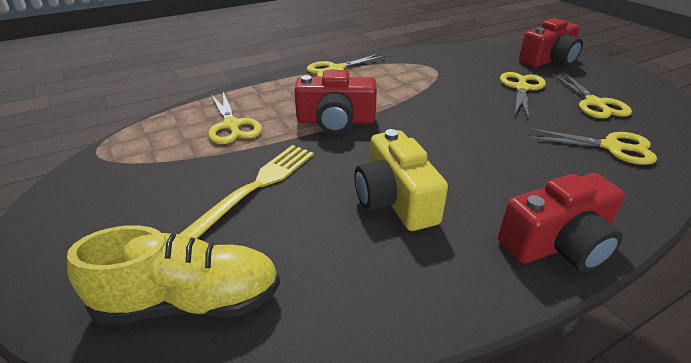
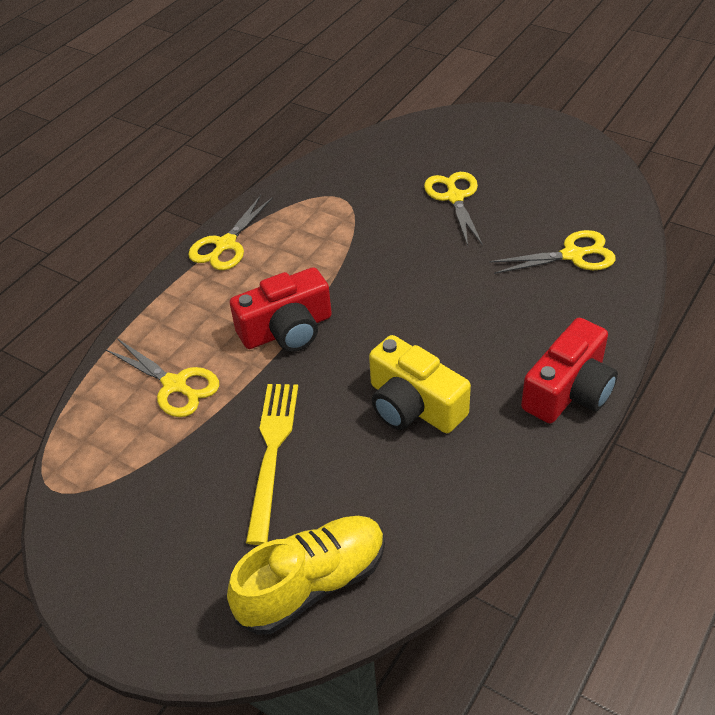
camera: 25 degrees left, 10 degrees up
(549, 60) = (462, 134): red camera -> none
(594, 103) = (536, 195): yellow scissors -> none

